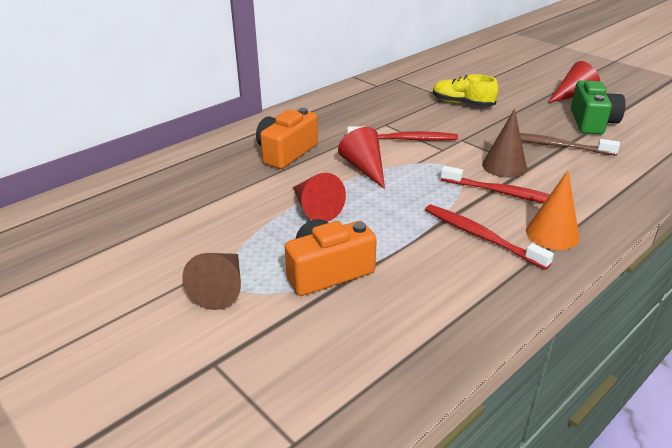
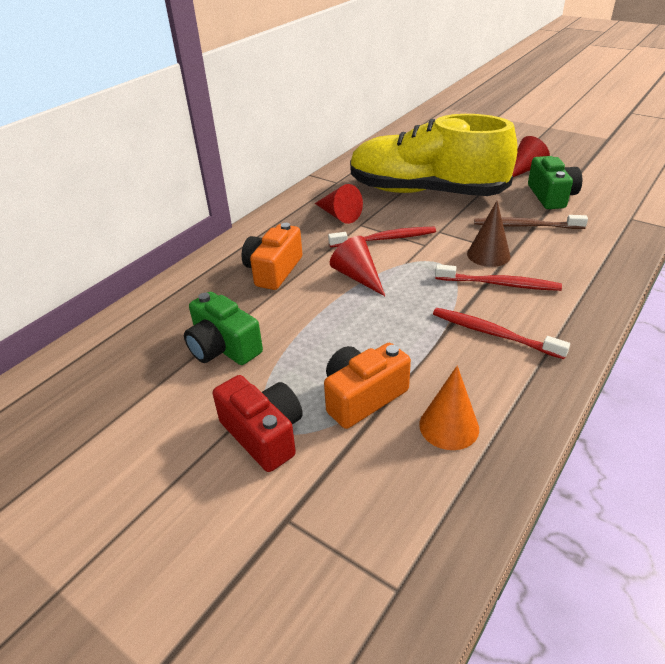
camera: 10 degrees left, 5 degrees up
(213, 210) = (223, 347): none -> green camera
(221, 288) = (263, 434): brown cone -> red camera
(314, 208) = (325, 329): red cone -> red cone (338, 215)
(462, 104) = (426, 192): yellow shoe -> yellow shoe, size x2.48
(552, 234) = (556, 320): orange cone -> orange cone (449, 426)

